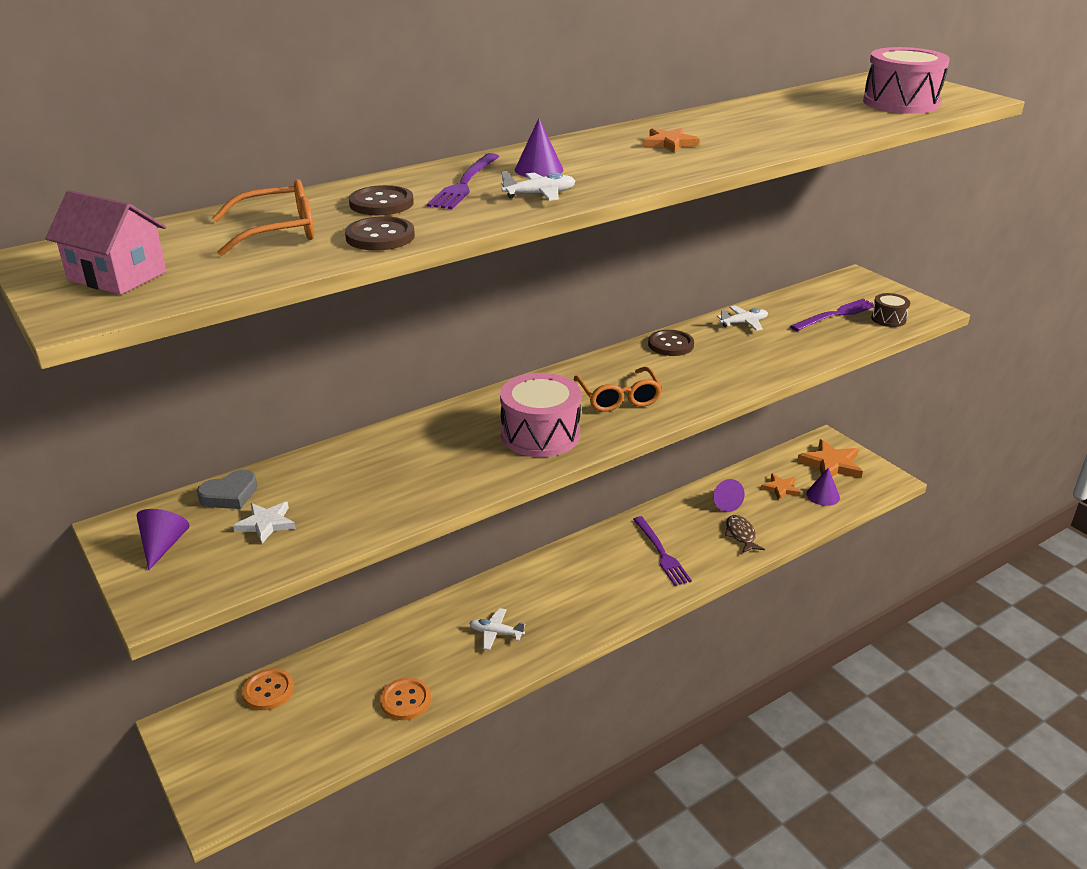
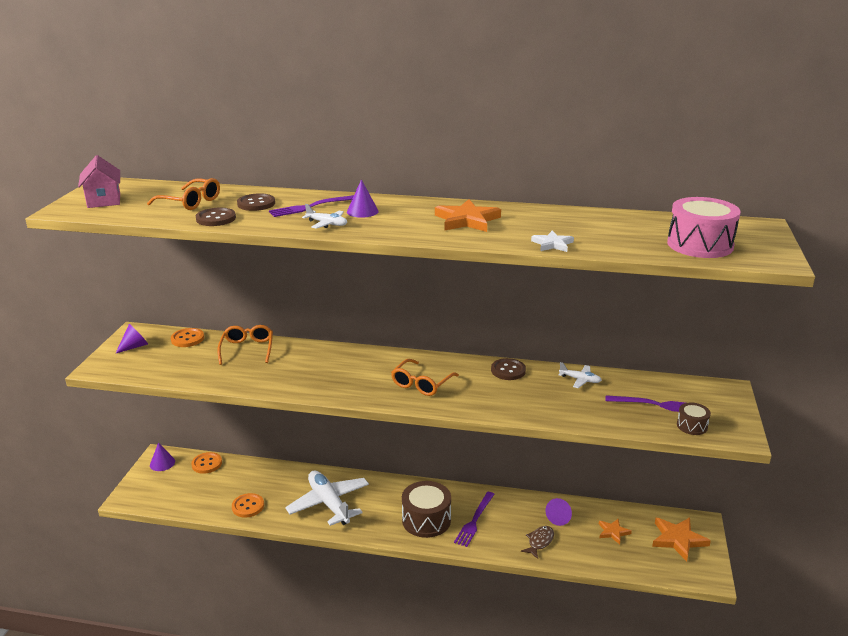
camera: 45 degrees right, 5 degrees down
(230, 495) = (187, 339): grey heart -> orange button
(266, 524) = (178, 358): white star -> white star (552, 244)
(345, 464) = (247, 349): none -> orange glasses
(496, 633) = (329, 503): white plane -> white plane, size x2.19
(540, 434) = (348, 381): pink drum -> none
(618, 582) = (426, 520): none -> brown drum
(669, 143) = (467, 220): orange star -> orange star, size x1.69
(823, 495) = (637, 554): purple cone -> purple cone (162, 463)

